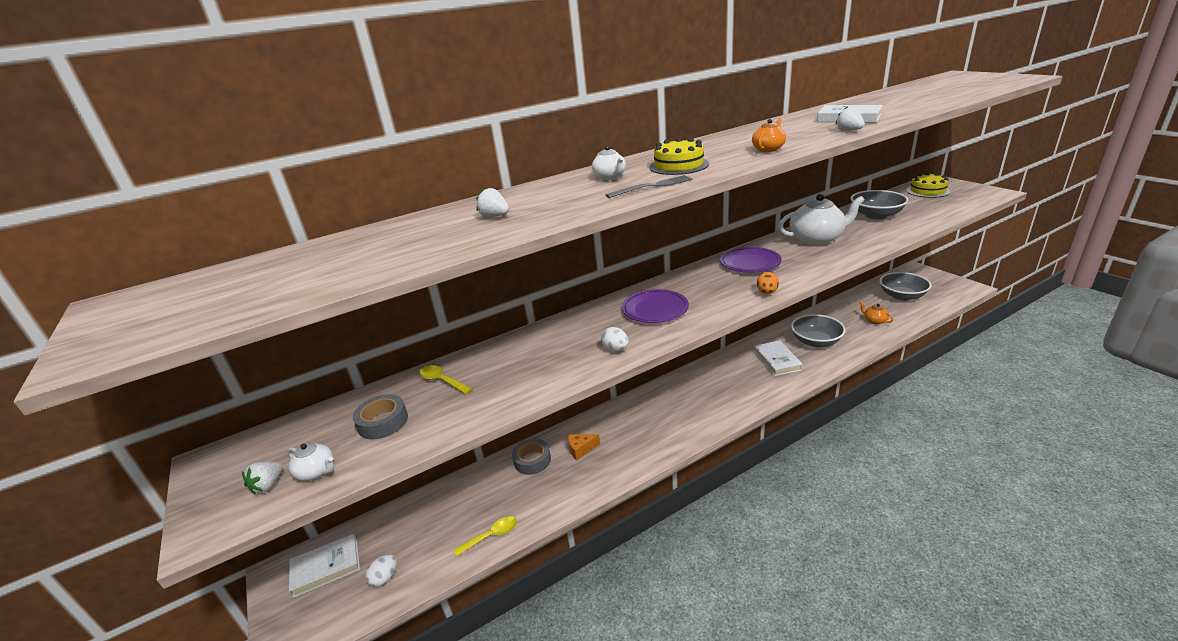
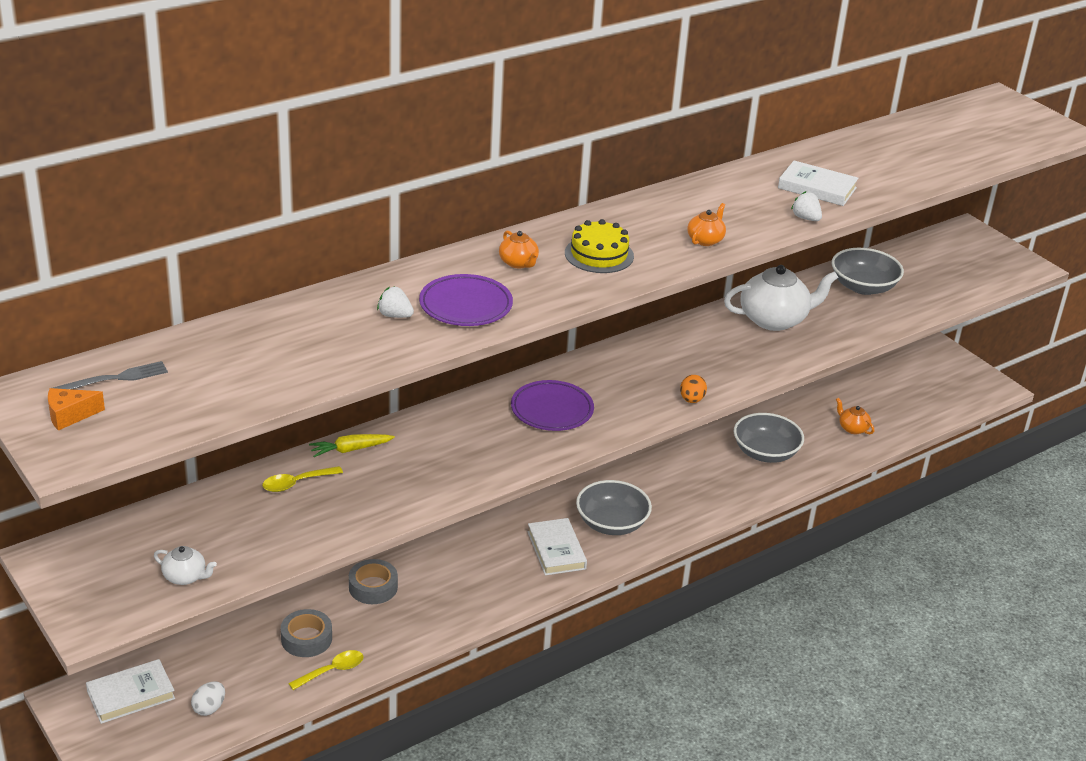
camera: 10 degrees left, 5 degrees up
(268, 485) = (136, 587): white strawberry -> none
(383, 422) = (240, 528): grey tape -> grey tape (306, 639)
(442, 381) = (296, 483): yellow spoon -> yellow spoon turned 60 degrees counterclockwise
(492, 351) = (350, 450): none -> yellow carrot
(581, 449) = (437, 577): orange cheese -> orange cheese (70, 415)
(610, 177) = (518, 263): white teapot -> orange teapot
(616, 349) = (503, 461): white egg -> none
(652, 186) = (567, 291): grey fork -> grey fork (114, 379)
(750, 263) = (680, 350): purple plate -> purple plate (465, 306)
(777, 360) = (707, 476): white book -> white book (556, 550)
(902, 296) = (903, 392): grey bowl -> grey bowl (611, 523)
(927, 191) = (948, 249): yellow cake -> none

